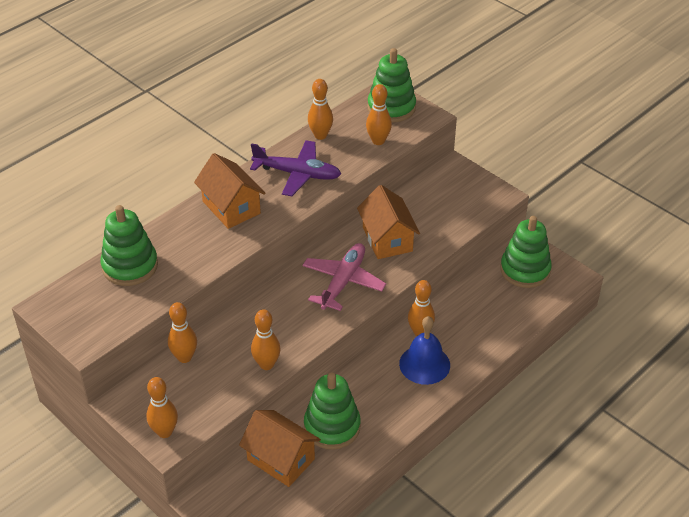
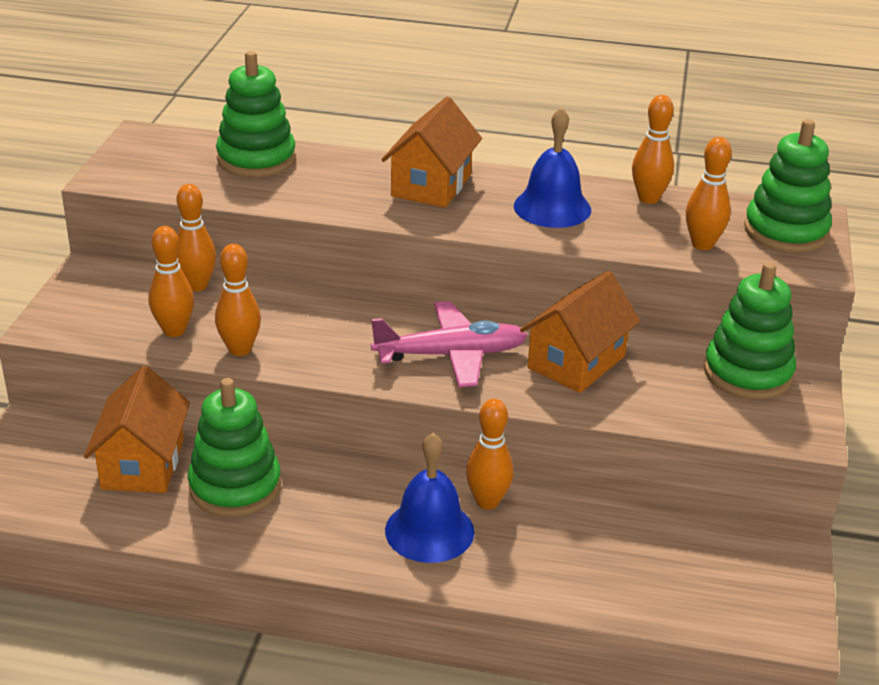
camera: 55 degrees right, 10 degrees down
(164, 432) = (64, 317): orange bowling pin -> orange bowling pin (174, 331)
(297, 174) = (552, 207): purple plane -> blue bell
(525, 270) = (737, 565): green stacking toy -> green stacking toy (747, 373)

